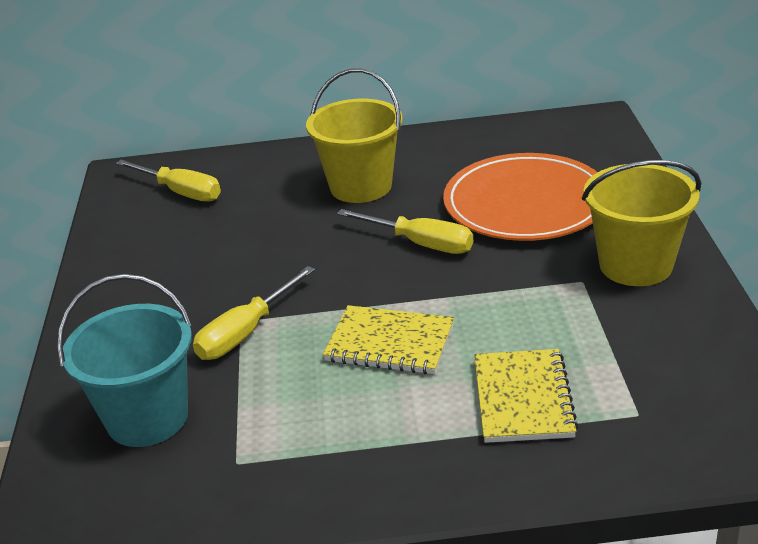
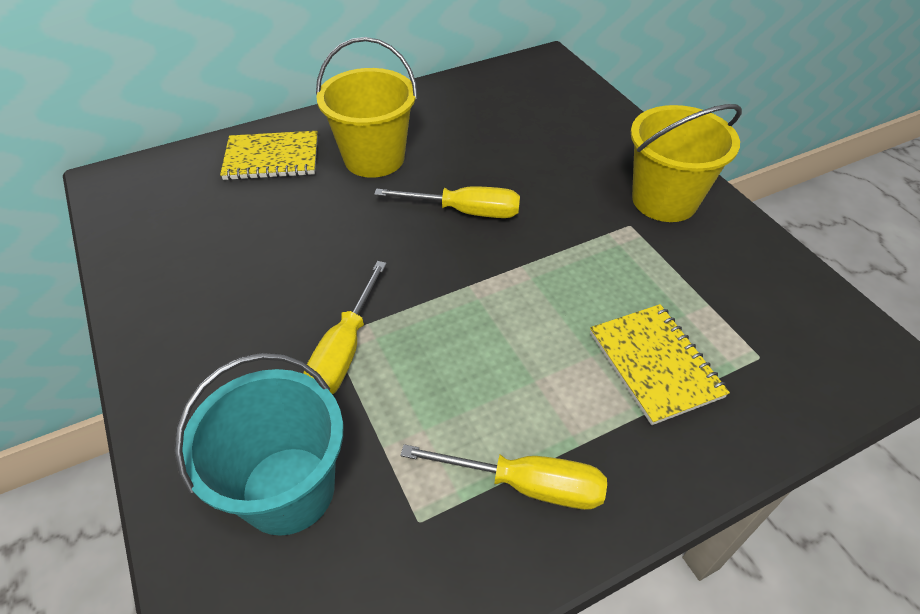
camera: 25 degrees left, 15 degrees up
(181, 192) = (188, 193): yellow screwdriver -> yellow screwdriver (526, 485)
(390, 343) = (498, 330): yellow notebook -> yellow notebook (272, 158)
(525, 203) = (536, 153): orange plate -> none

